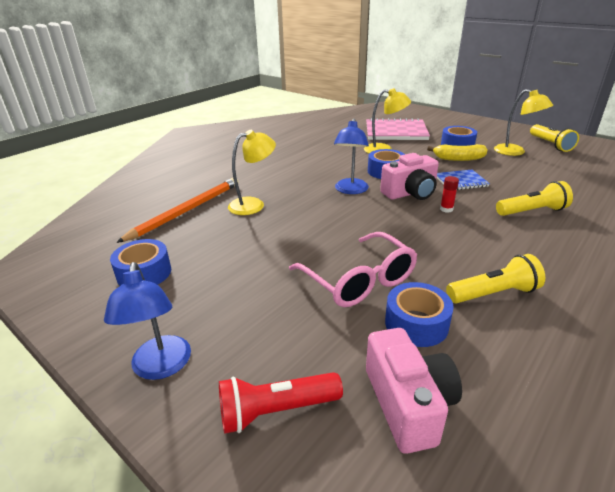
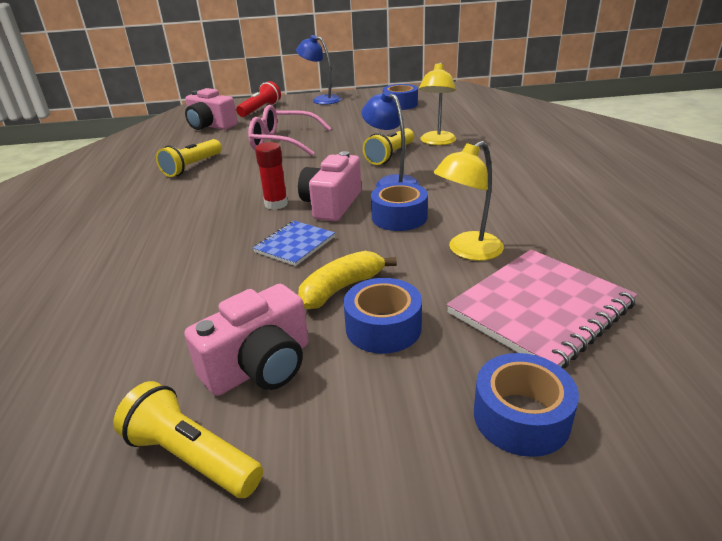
camera: 135 degrees right, 0 degrees up
(186, 211) = (466, 123): orange pencil -> none
(416, 324) = (229, 142): blue tape -> blue tape (521, 417)
(446, 209) = (276, 204): red glue stick -> red glue stick, size x1.50
(515, 152) = (260, 366): yellow lamp -> pink camera
(532, 211) = (184, 240): yellow flashlight -> yellow flashlight (390, 155)

